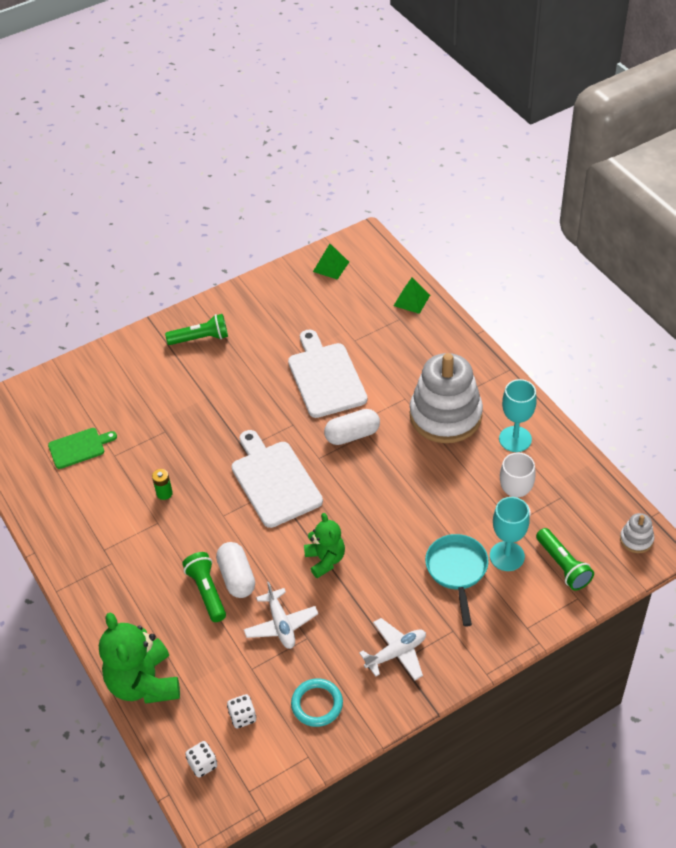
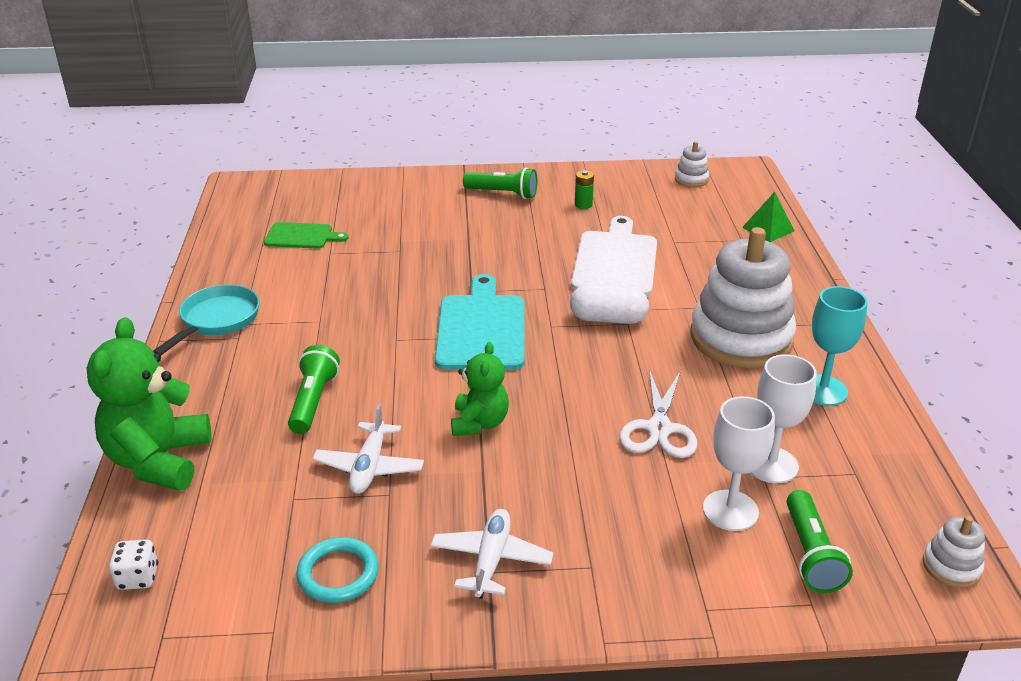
camera: 25 degrees right, 15 degrees down
(164, 493) = (351, 299): green battery -> green battery (583, 204)
(237, 577) = (359, 400): white capsule -> none
(242, 717) = (234, 546): white dice -> none
(274, 481) = (481, 329): white cutting board -> turquoise cutting board
(331, 266) = (691, 179): green pyramid -> white stacking toy
(396, 653) = (491, 560): white plane -> white plane turned 75 degrees counterclockwise
(435, 514) = (659, 429): none -> white scissors
(457, 571) = (645, 500): turquoise pan -> turquoise pan (217, 321)
(507, 556) = (730, 510): turquoise goblet -> white goblet

